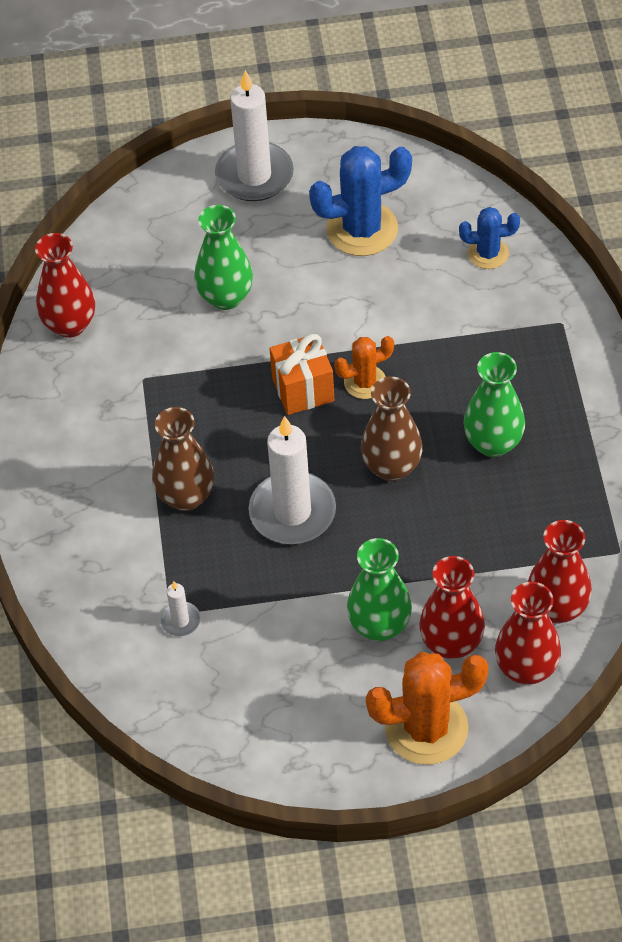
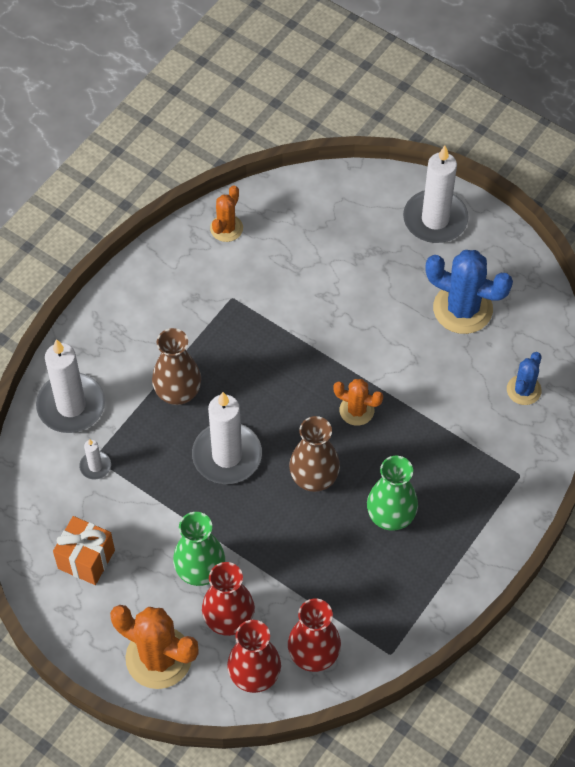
camera: 40 degrees right, 5 degrees up
(70, 324) = (226, 228): red vase -> orange cactus
(96, 588) = (71, 405): none -> white candle
(226, 297) = (333, 285): green vase -> none
(303, 389) = (315, 383): orange gift -> orange gift (86, 559)
(488, 253) = (523, 390): blue cactus -> blue cactus turned 75 degrees clockwise

